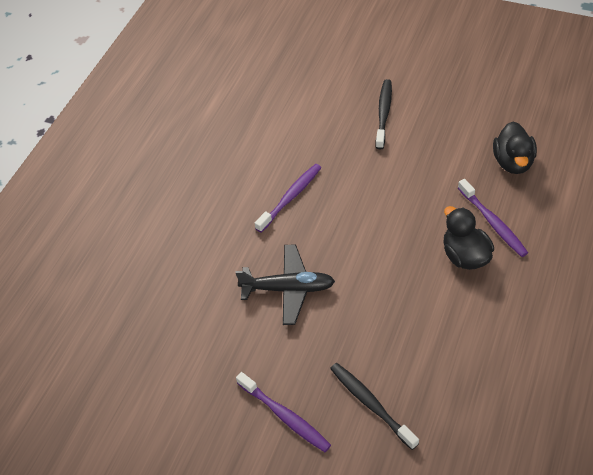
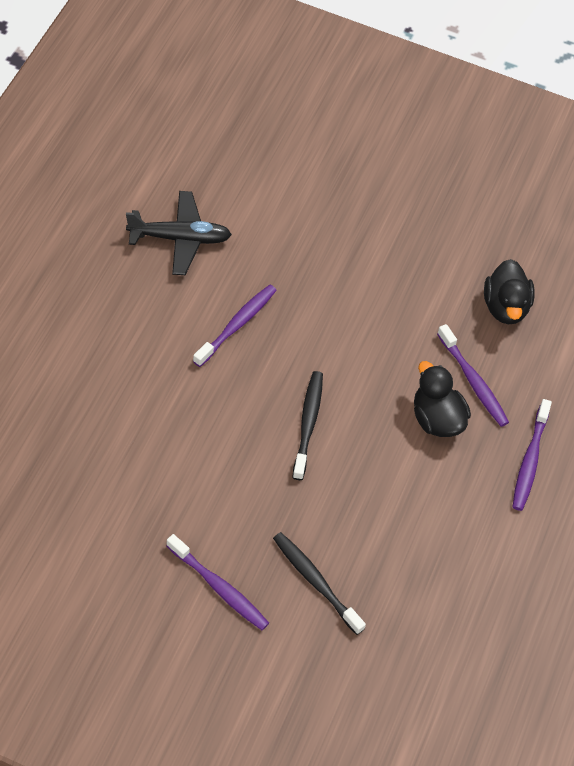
camera: 10 degrees left, 5 degrees up
(288, 289) = (229, 440): black plane -> black plane (180, 238)
(383, 113) = (357, 225): black toothbrush -> black toothbrush (308, 423)
(551, 283) = (530, 461): none -> purple toothbrush

